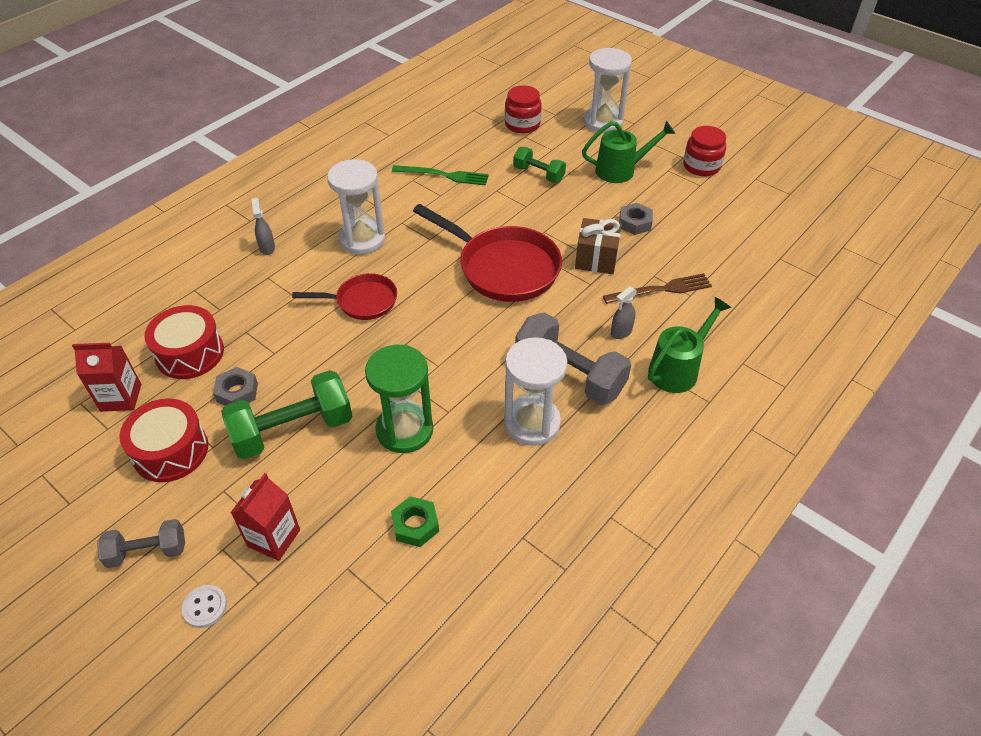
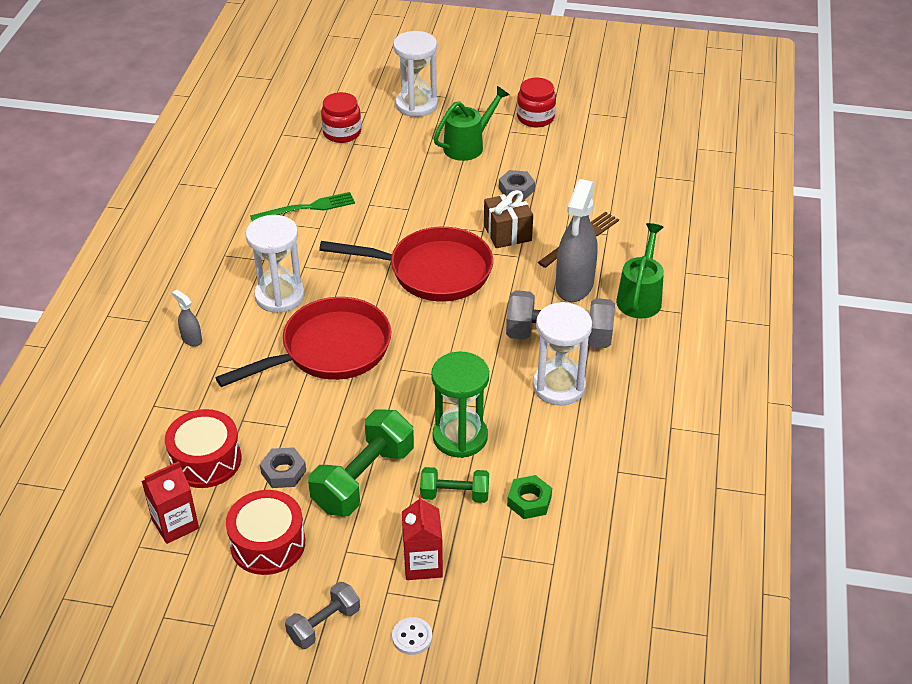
camera: 30 degrees left, 5 degrees down
(362, 301) = (329, 350): red pan -> red pan, size x1.72
(538, 174) = (396, 175): green dumbbell -> green dumbbell (454, 494)
(621, 332) = (574, 286): grey spray bottle -> grey spray bottle, size x2.24

